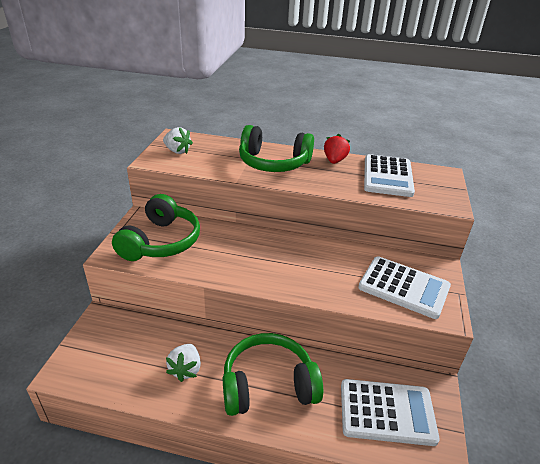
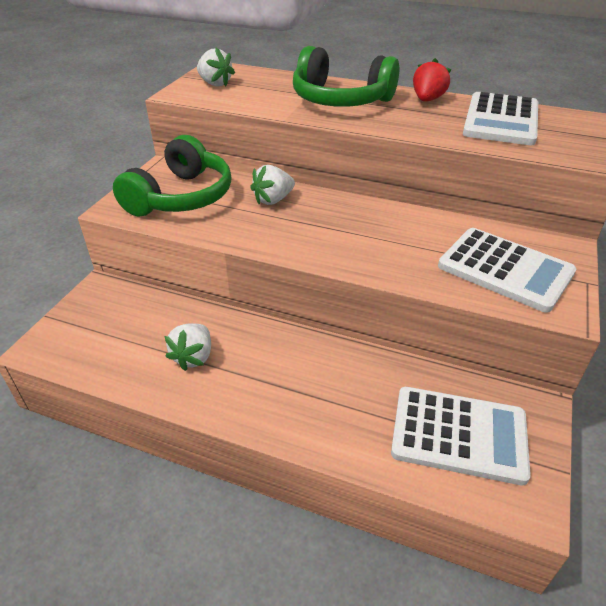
camera: 10 degrees right, 5 degrees up
(231, 240) = (273, 200): none -> white strawberry
(268, 385) = (298, 385): green headphones -> none

